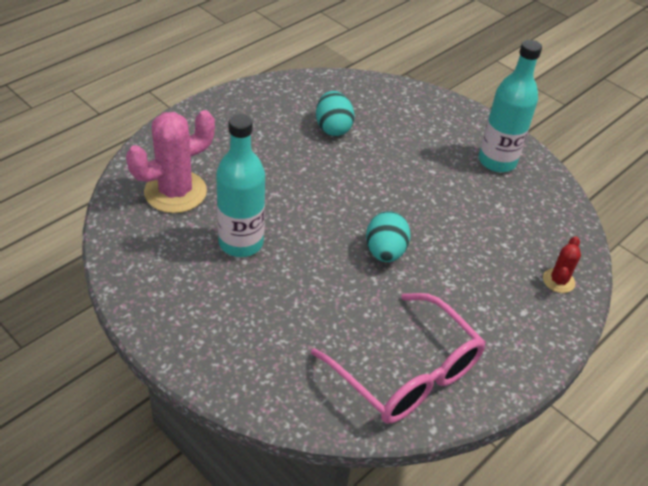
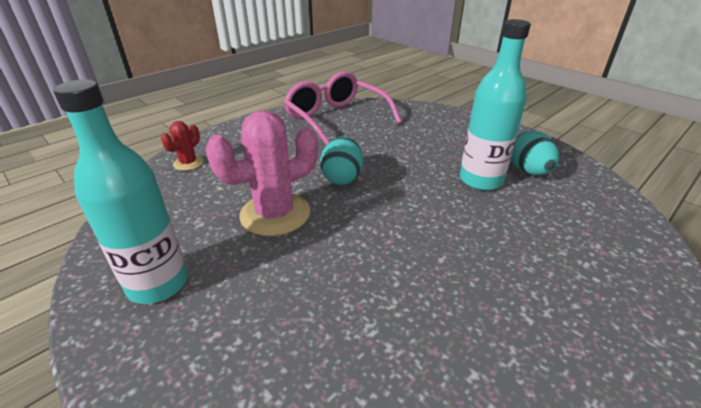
camera: 175 degrees left, 10 degrees down
(175, 192) = (580, 222): pink cactus -> pink cactus (275, 214)
(333, 128) = (410, 335): turquoise egg -> turquoise egg (528, 171)

